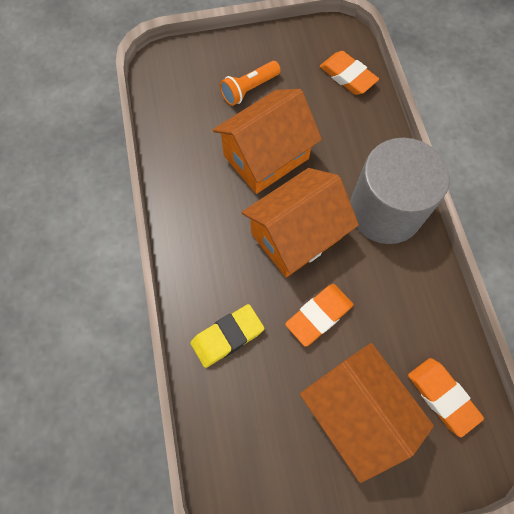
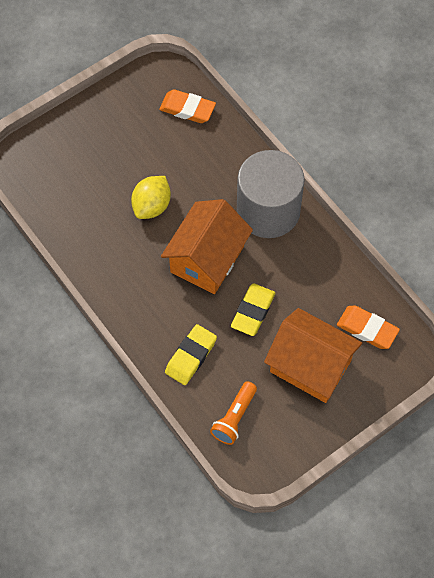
camera: 25 degrees left, 5 degrees down
(249, 89) = (108, 154): orange flashlight -> orange flashlight (234, 418)
(266, 157) = (152, 206): orange house -> yellow lemon
(319, 315) = (253, 311): orange eraser -> yellow eraser

